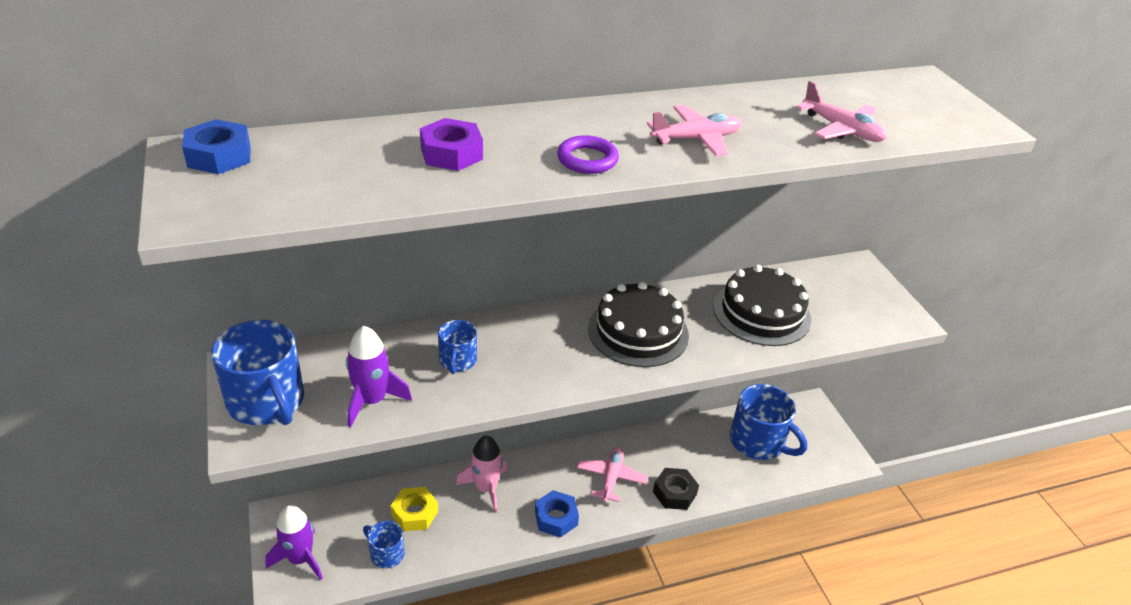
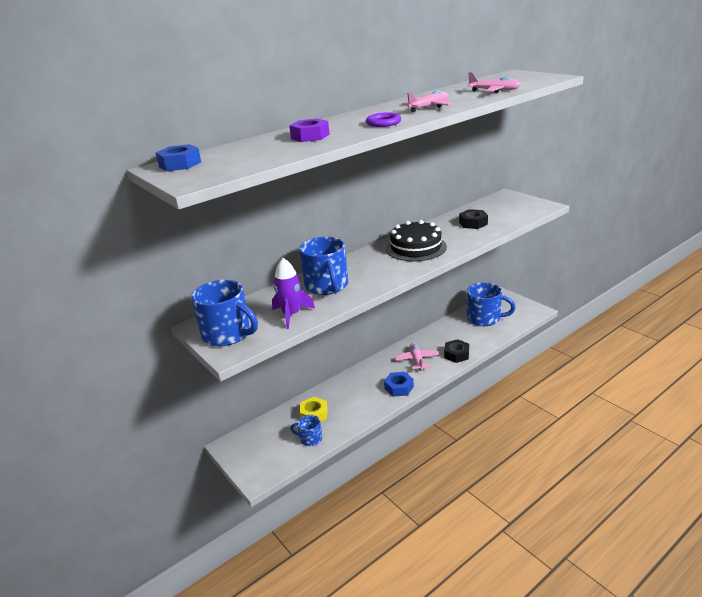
camera: 15 degrees left, 10 degrees down
(300, 559) = (257, 460): purple rocket -> none
(457, 361) = (327, 286): blue mug -> blue mug, size x1.88
(486, 488) = (348, 388): pink rocket -> none
(761, 313) = (473, 223): black cake -> black nut

